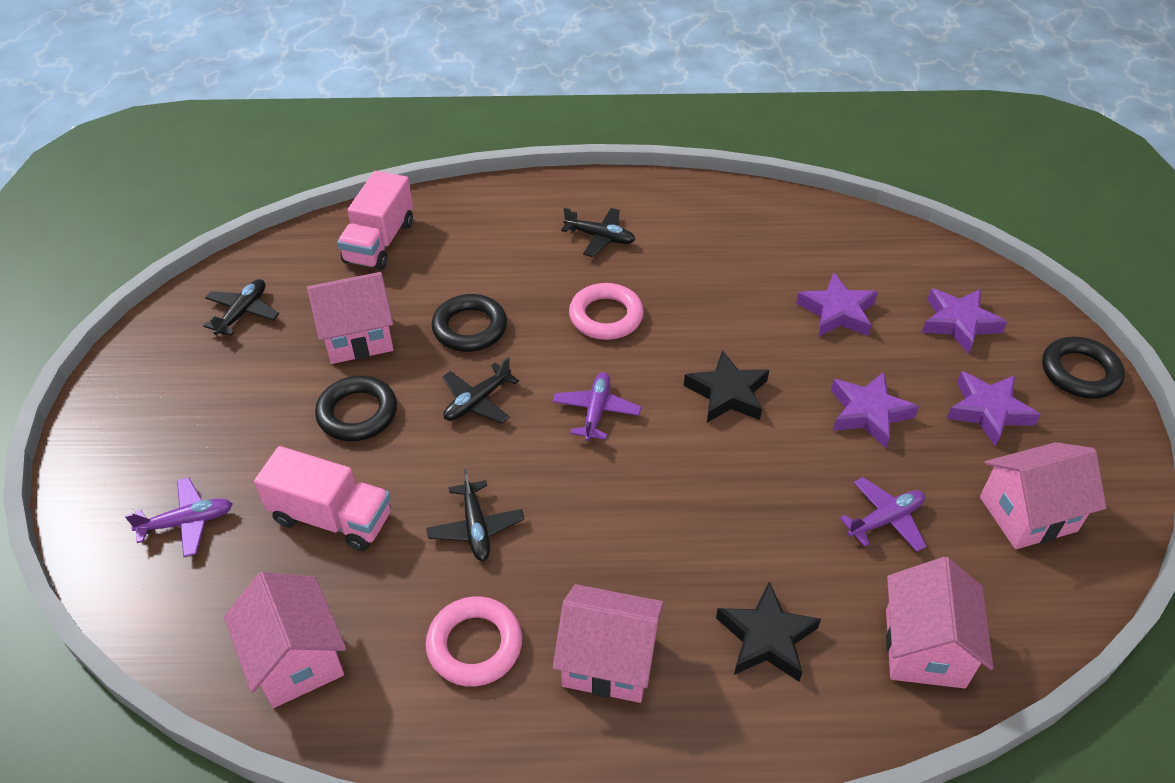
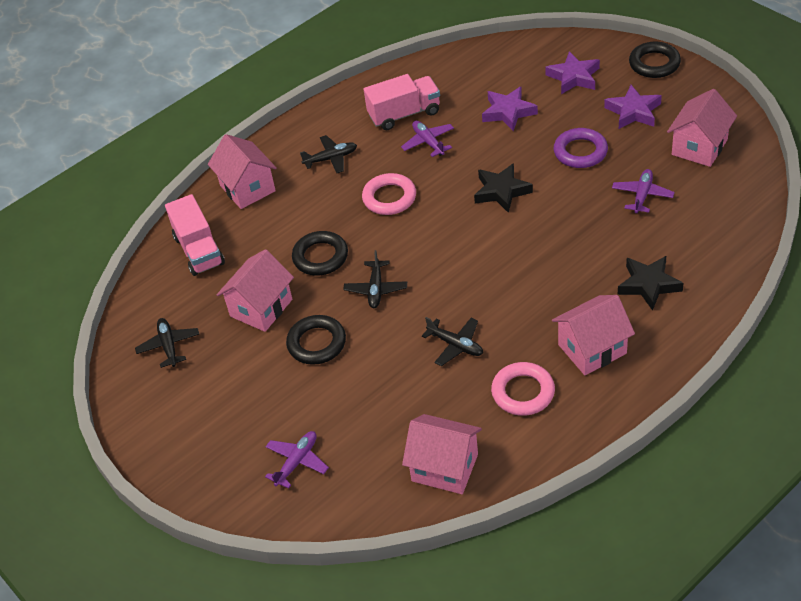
camera: 35 degrees left, 0 degrees up
(331, 518) = (374, 399): pink truck -> pink truck (404, 114)
(596, 411) = (446, 248): purple plane -> purple plane (428, 142)
(868, 413) = (580, 152): purple star -> purple ring
(924, 648) = (717, 237): pink house -> pink house (247, 188)

